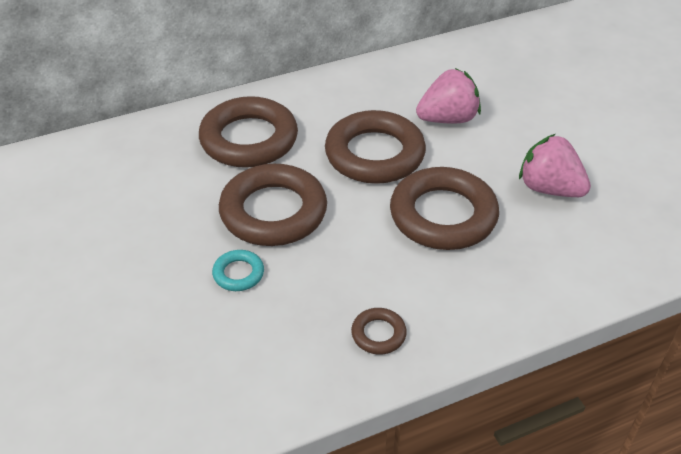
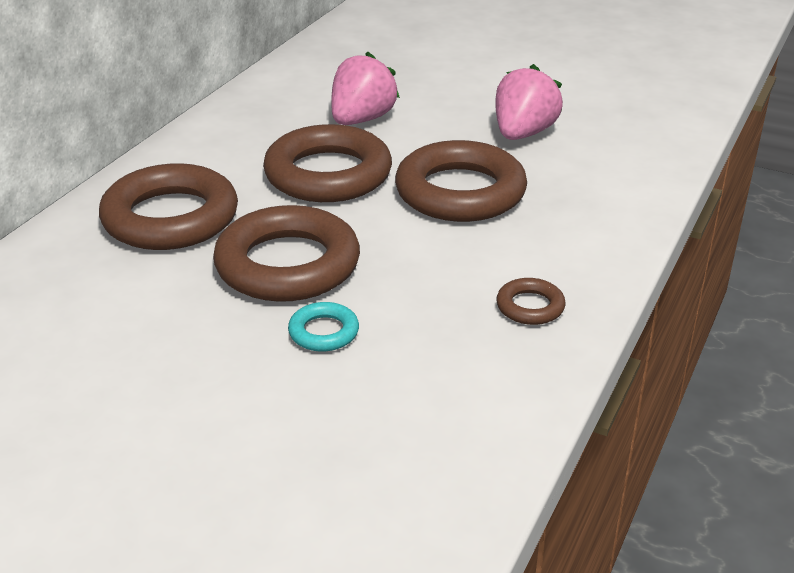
camera: 40 degrees left, 10 degrees down
(549, 189) = (523, 134): pink strawberry -> pink strawberry turned 120 degrees clockwise

